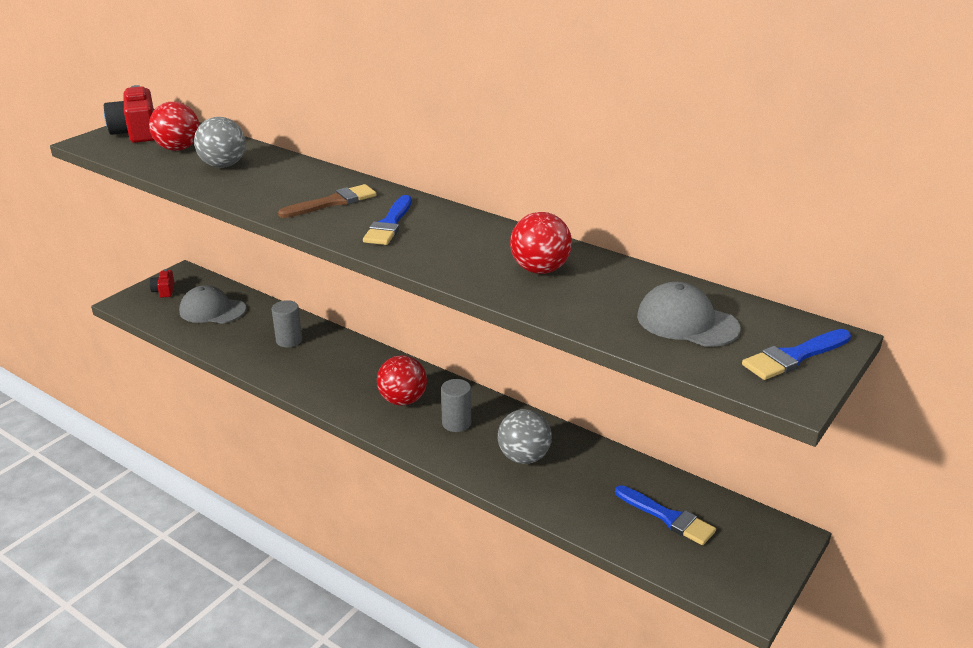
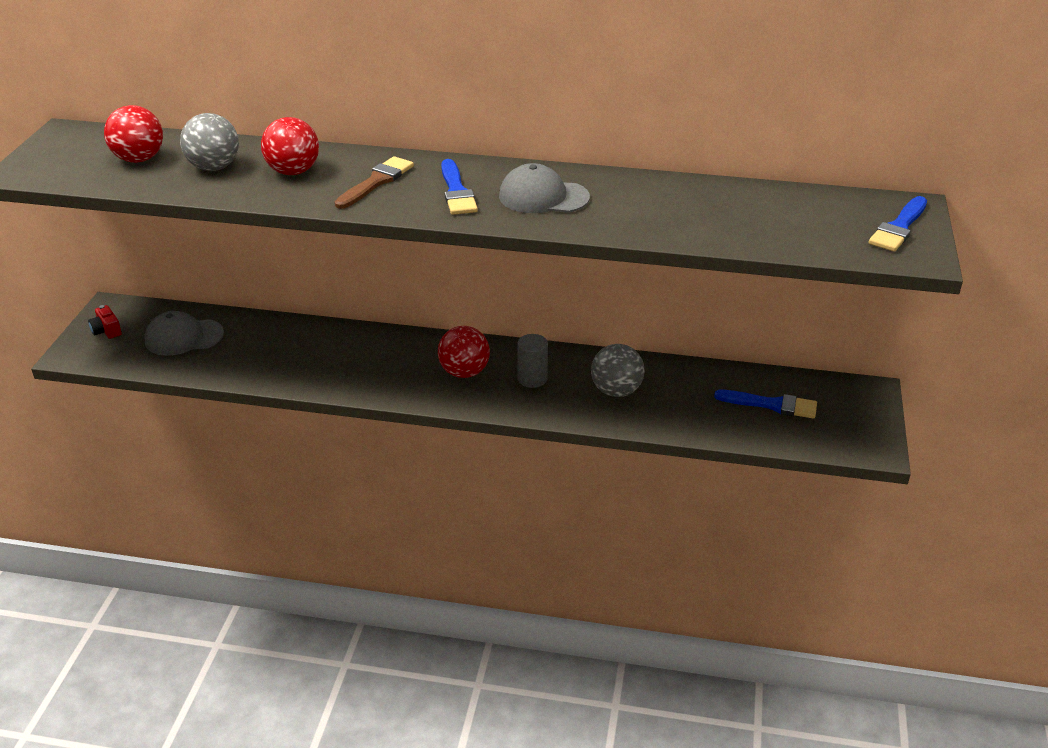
camera: 25 degrees left, 5 degrees up
(137, 132) = (65, 150): red camera -> none
(289, 340) = (298, 346): grey cylinder -> none
(540, 269) = (636, 203): red ball -> red ball (293, 171)
(687, 322) = (797, 219): grey cap -> grey cap (543, 197)

